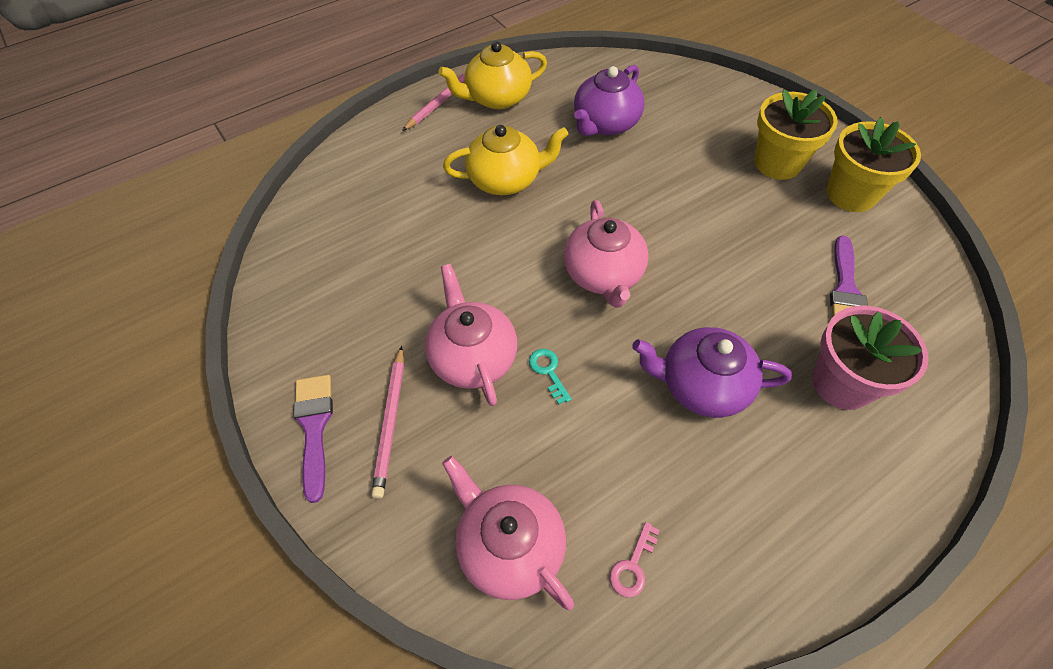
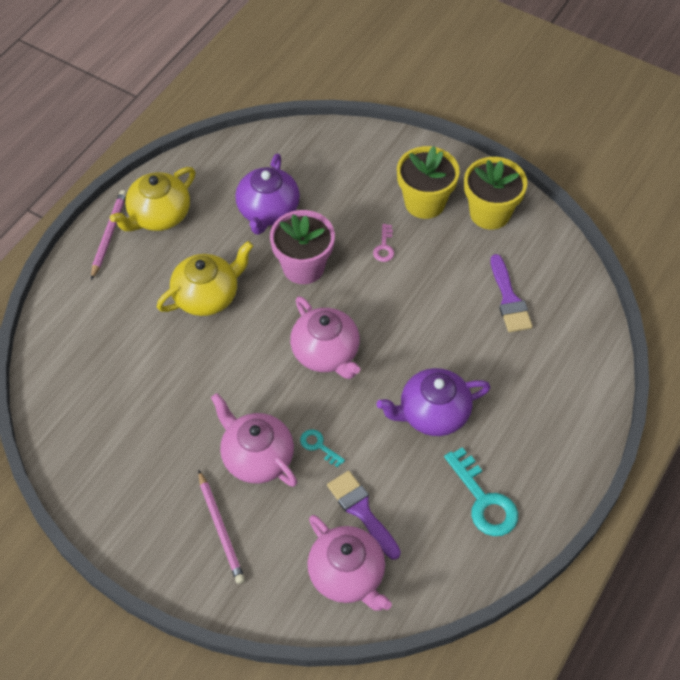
camera: 25 degrees left, 0 degrees up
(314, 427) = (165, 555): purple brush -> purple brush (362, 511)
(509, 546) = (347, 575): pink teapot -> pink teapot turned 150 degrees counterclockwise
(633, 565) = (433, 553): pink key -> pink key (384, 247)
(729, 521) = (484, 500): none -> turquoise key
(842, 383) = (527, 374): pink flower pot -> pink flower pot (303, 267)

